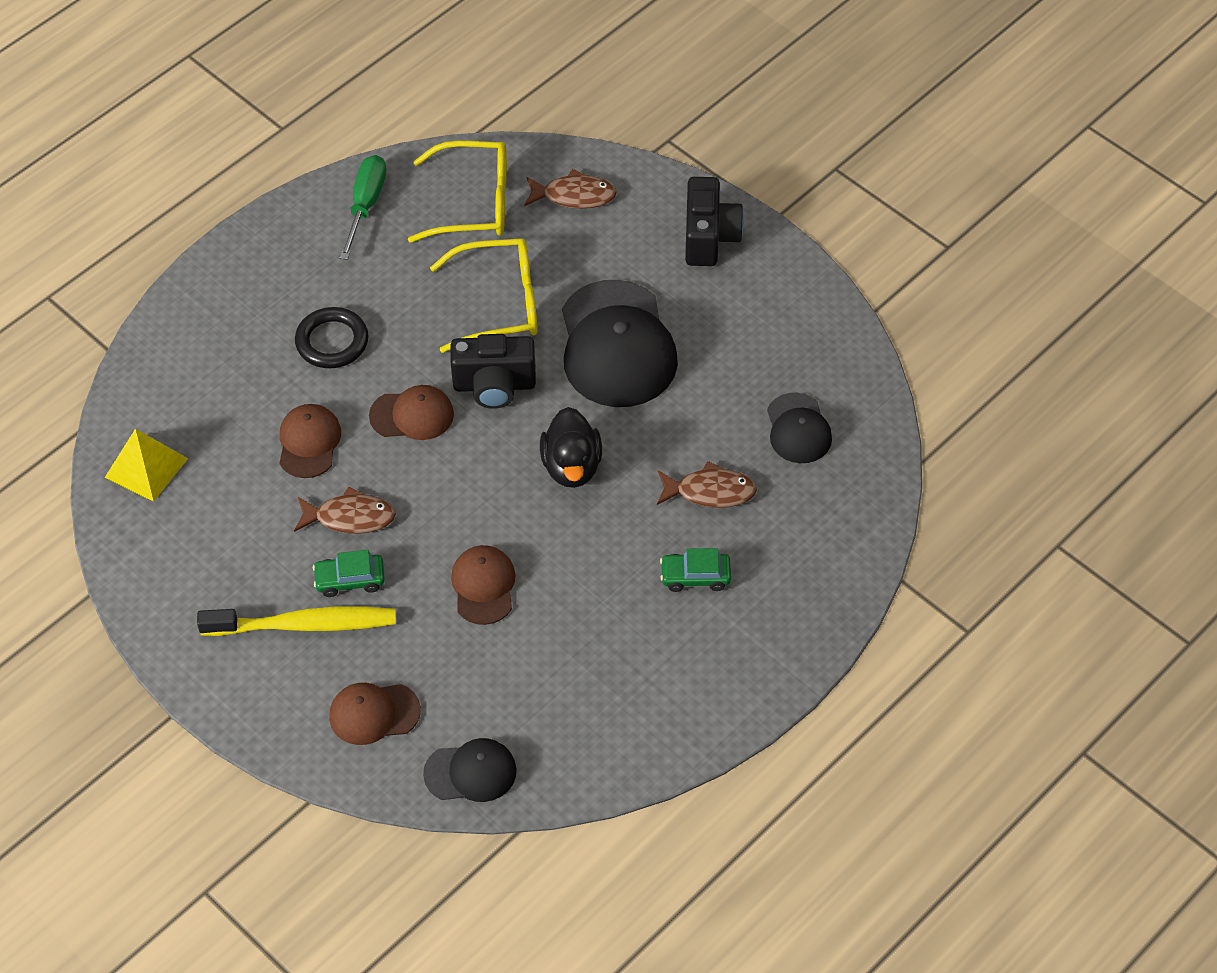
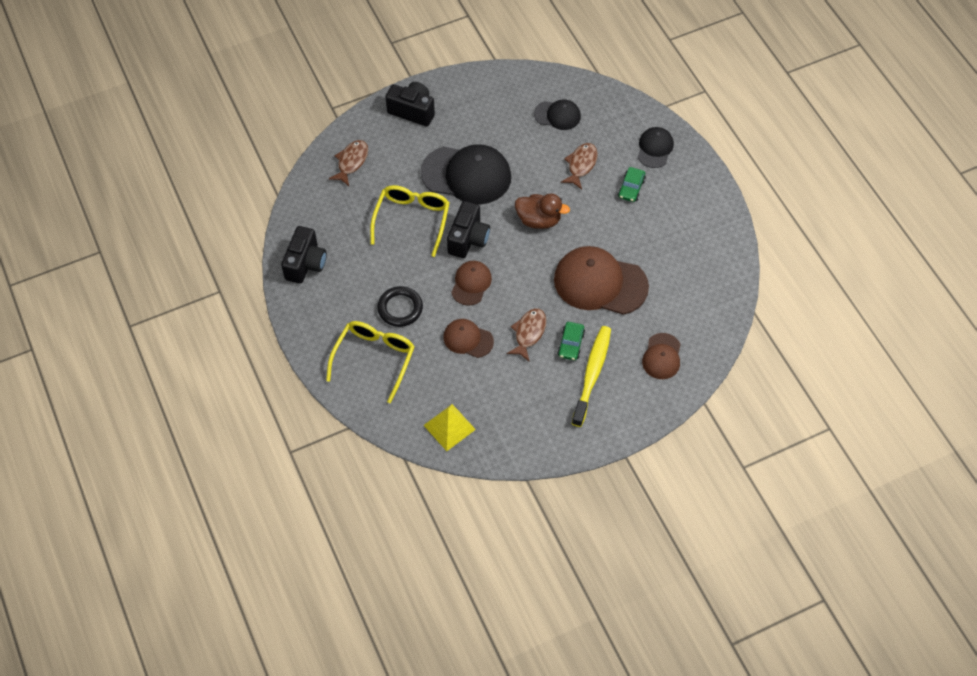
camera: 70 degrees left, 5 degrees up
(365, 205) = (305, 264): green screwdriver -> black camera
(470, 772) = (714, 322): black cap -> black cap (655, 148)
(474, 203) = (332, 210): yellow glasses -> yellow glasses (374, 358)
(483, 586) = (600, 283): brown cap -> brown cap, size x1.88
(572, 466) = (539, 220): black duck -> brown duck

